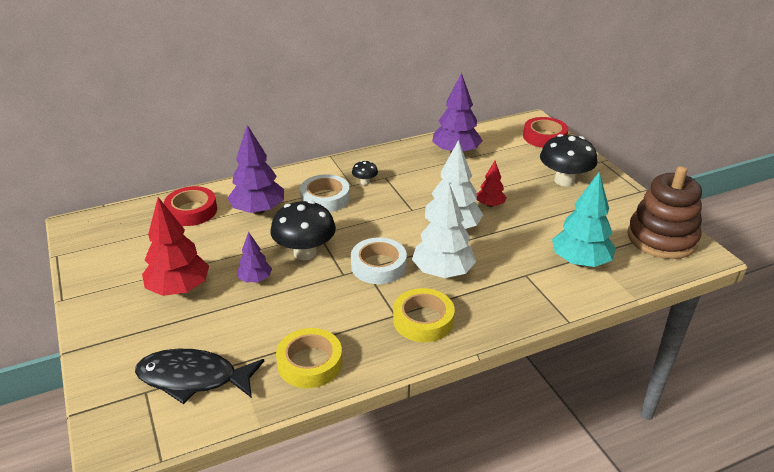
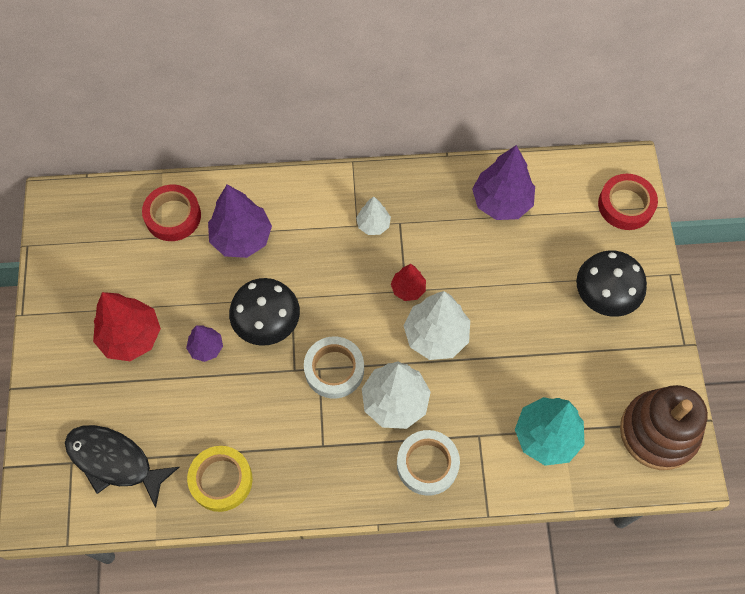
camera: 20 degrees right, 30 degrees up
(325, 198) = (319, 240): white tape -> white tape (427, 464)
(365, 182) = (373, 225): black mushroom -> white tree
(423, 320) = (346, 463): yellow tape -> none
(490, 205) = (496, 311): red tree -> red tree (408, 289)

